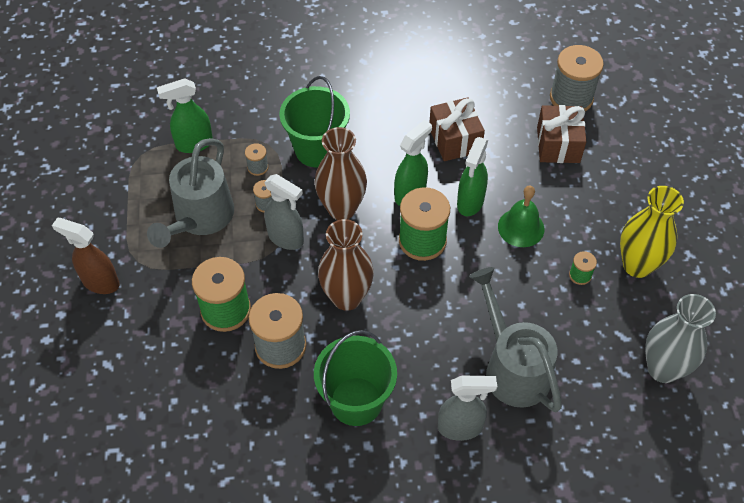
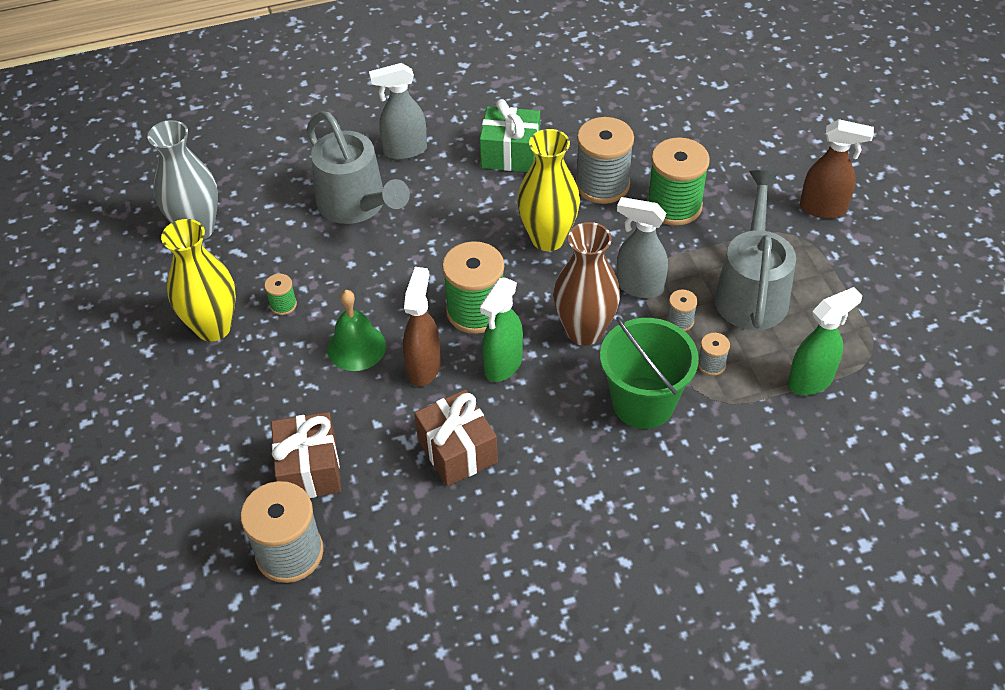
camera: 170 degrees right, 5 degrees down
(346, 297) = (548, 238): brown vase -> yellow vase
(356, 401) = (510, 154): green bucket -> green gift
(470, 203) = (424, 367): green spray bottle -> brown spray bottle

